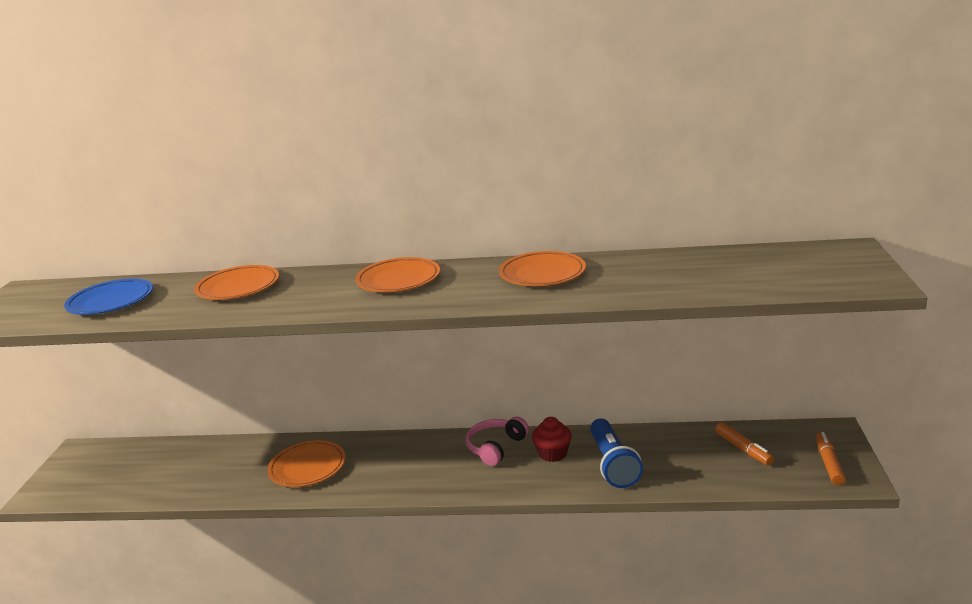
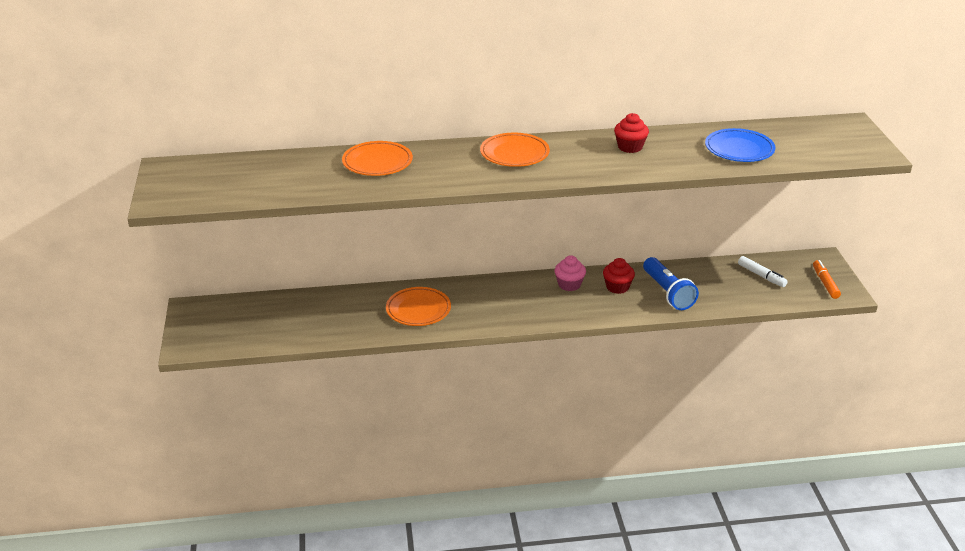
camera: 15 degrees left, 10 degrees up
(111, 301) = (270, 178): blue plate -> blue plate (739, 149)
(496, 447) = (569, 284): pink headphones -> pink cupcake
(542, 274) = (630, 147): orange plate -> red cupcake
(743, 449) = (761, 276): orange marker -> white marker

